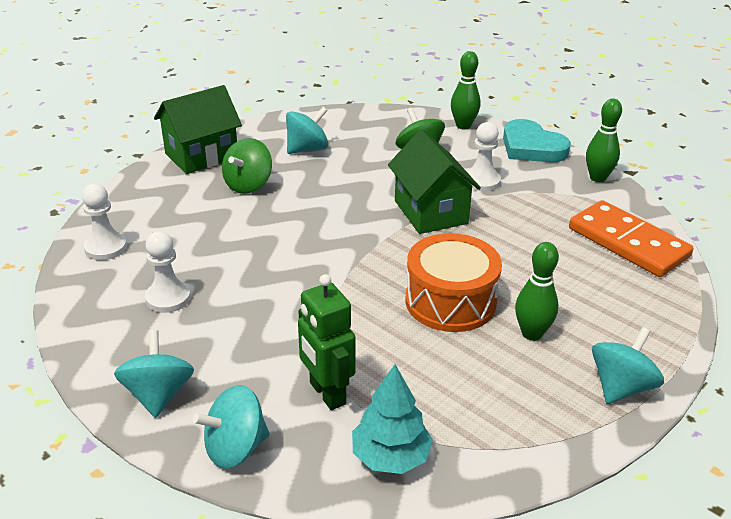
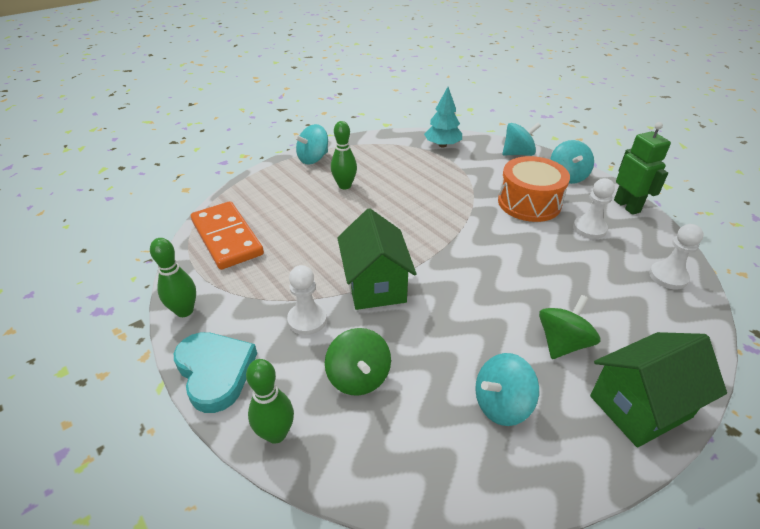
camera: 170 degrees left, 5 degrees up
(327, 394) = (473, 169): green robot -> green robot (627, 206)
(450, 301) = (387, 208): orange drum -> orange drum (529, 203)

